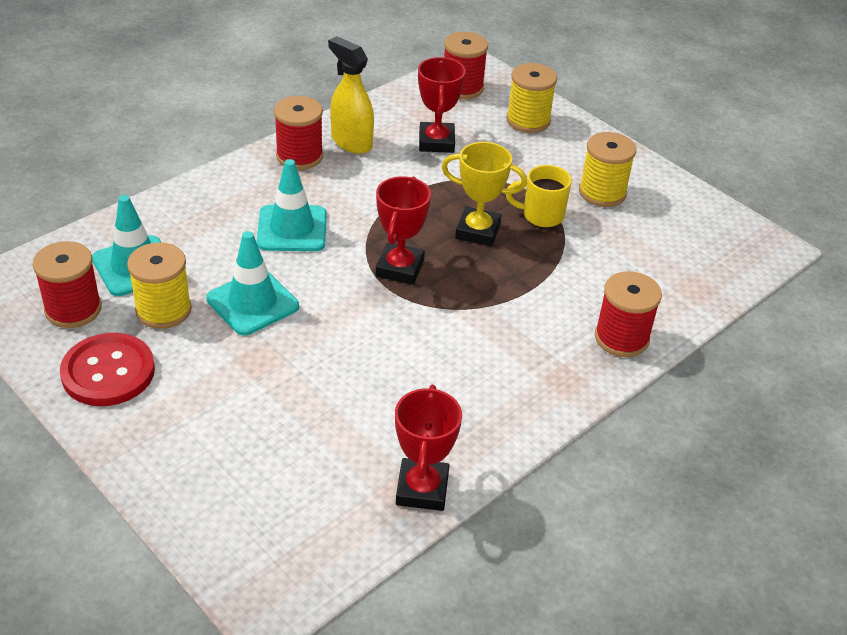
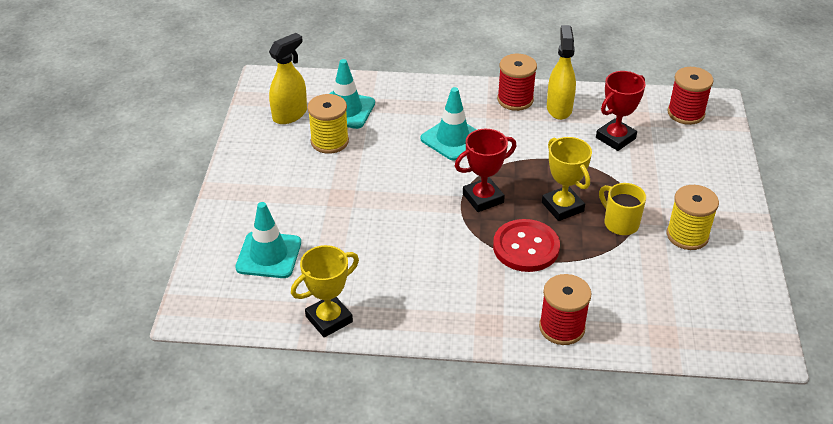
camera: 50 degrees right, 0 degrees up
(73, 309) = (290, 114): red spool -> yellow spray bottle
(108, 372) = (265, 156): red button -> red button (526, 247)
(252, 302) = (377, 166): turquoise traffic cone -> turquoise traffic cone (269, 255)
(422, 489) = (329, 319): red trophy -> yellow trophy
(528, 120) = (703, 159): yellow spool -> none

